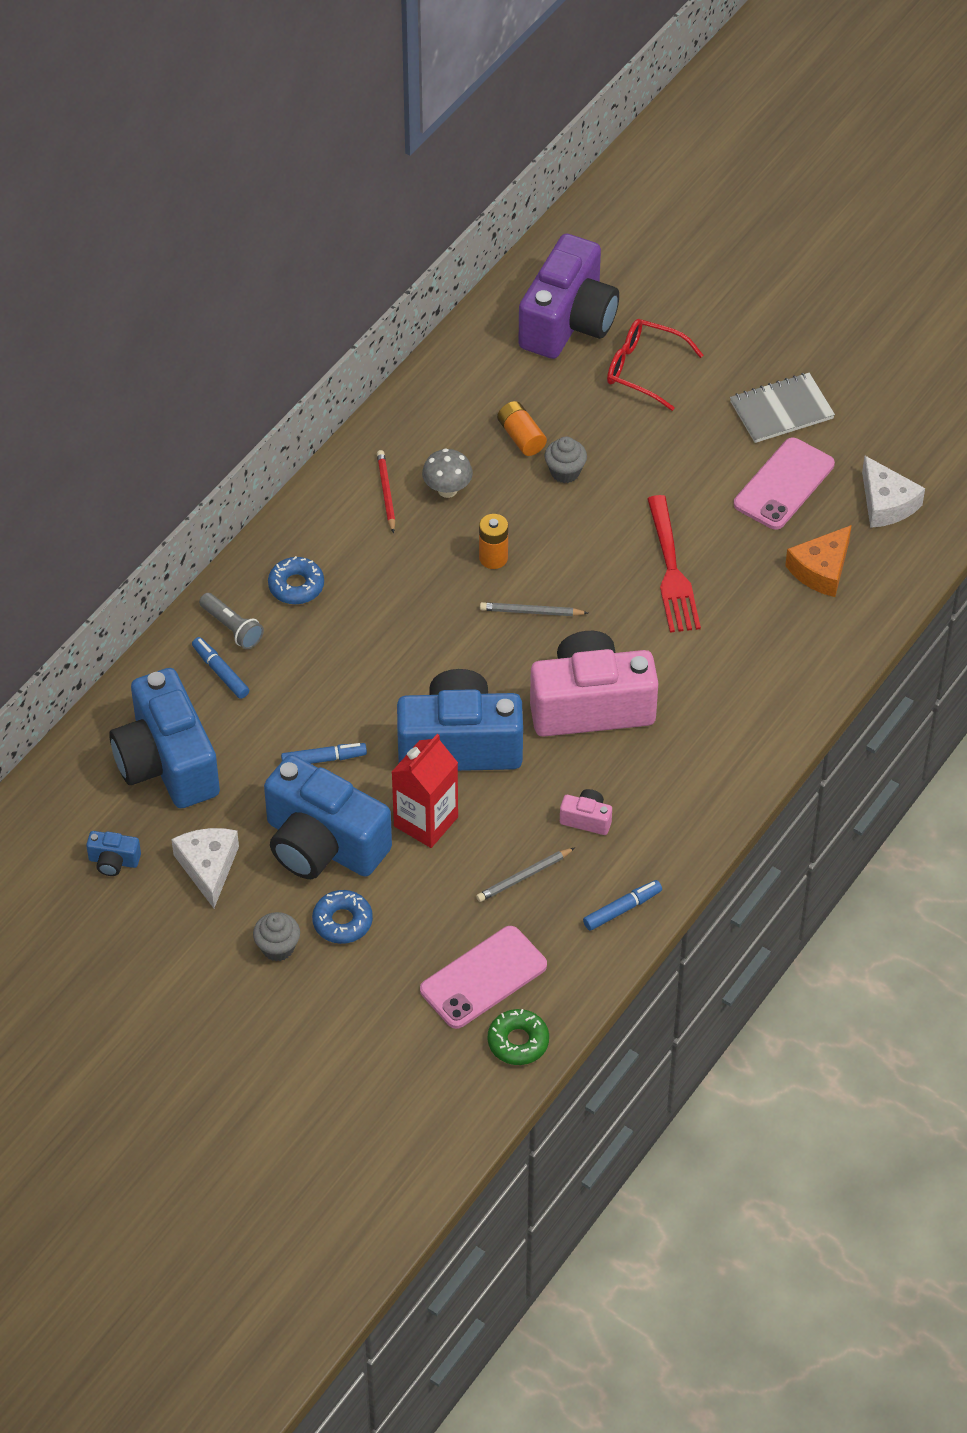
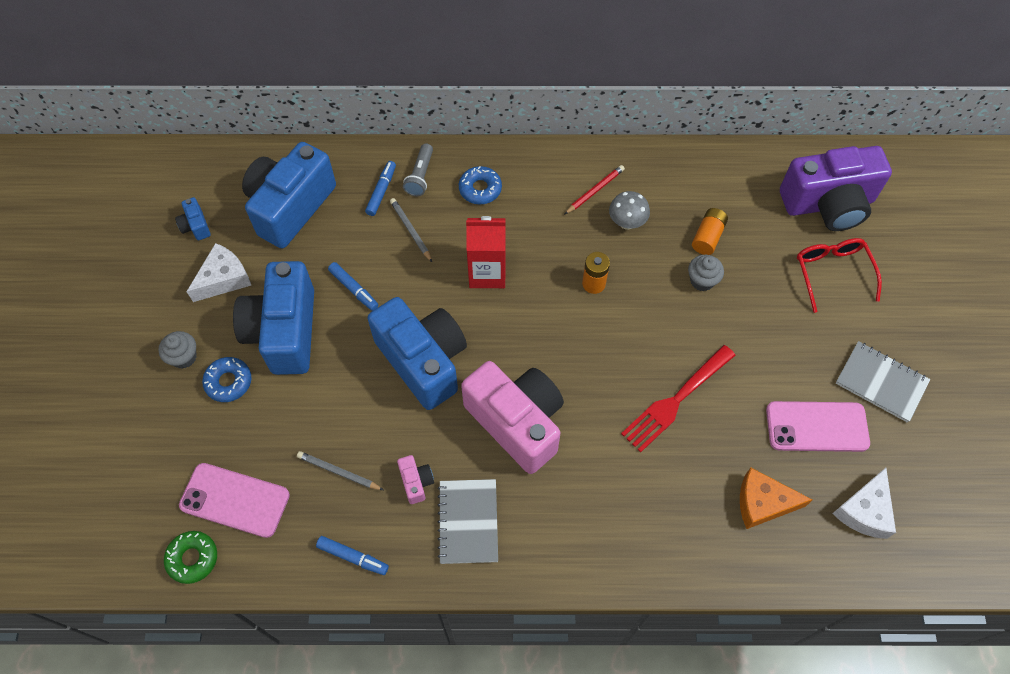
camera: 55 degrees right, 10 degrees up
(426, 821) = (344, 380): red carton -> red carton (487, 273)
(531, 612) = (567, 334): grey pencil -> grey pencil (410, 230)
(660, 800) = (468, 522): none -> grey notebook

